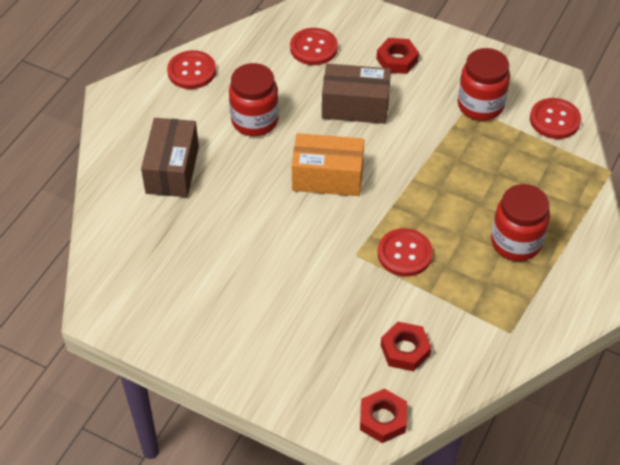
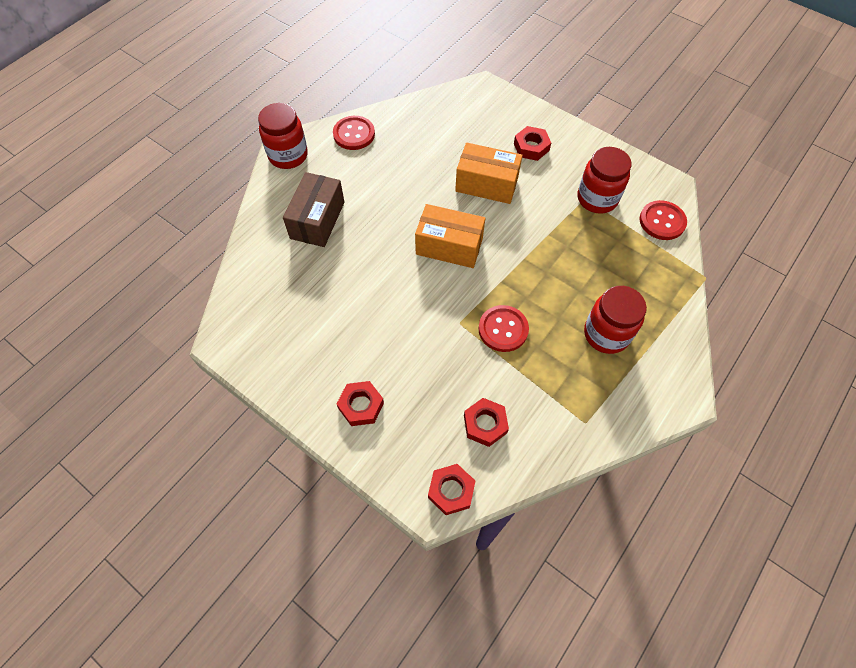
camera: 10 degrees right, 10 degrees up
(255, 121) = (397, 186): red jar -> red jar (288, 155)
(267, 352) = (361, 405): none -> red nut
(313, 48) = (461, 127): red button -> none
(355, 106) = (486, 184): brown box -> orange box

